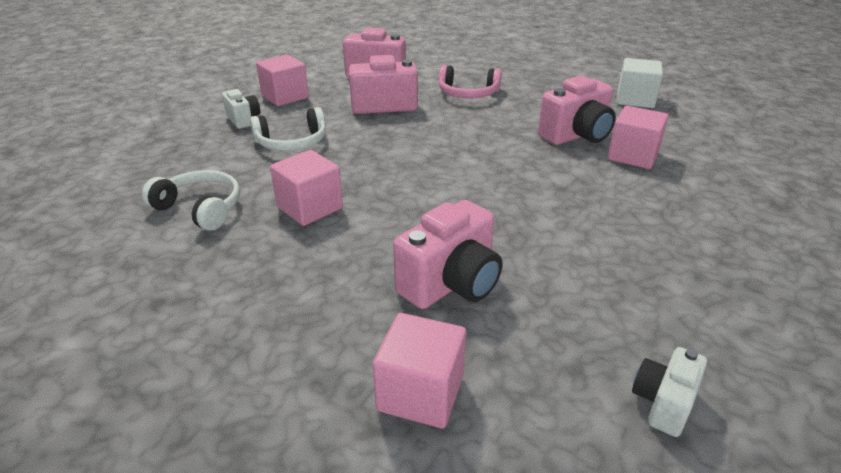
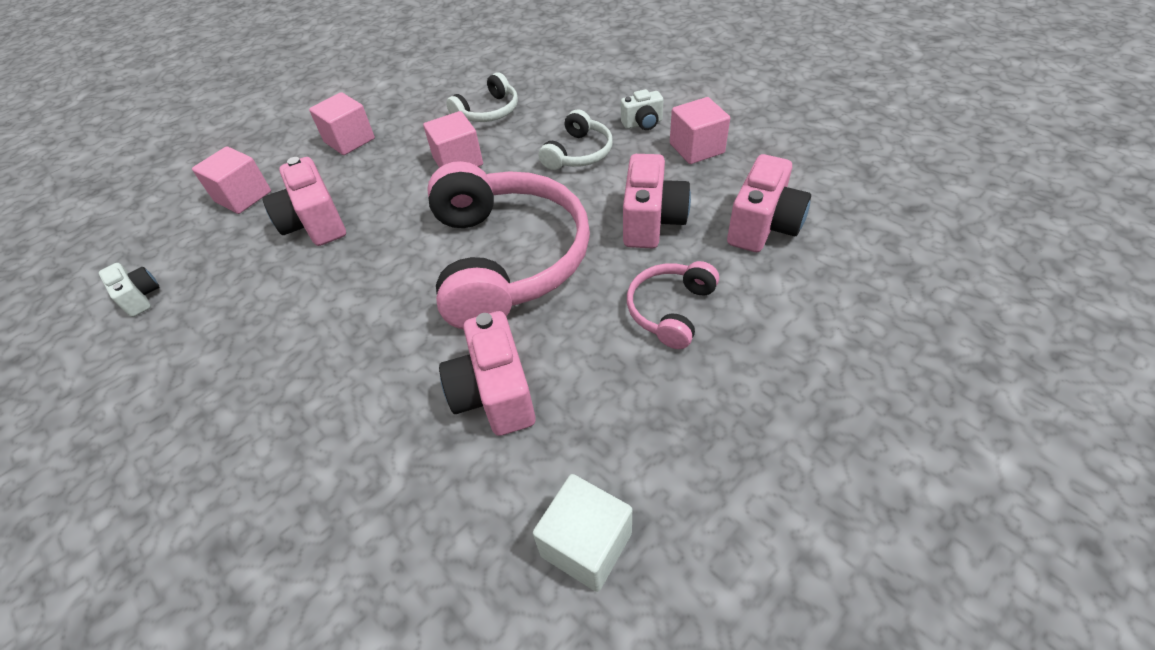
camera: 110 degrees right, 15 degrees up
(292, 143) = (579, 153): white headphones -> white headphones turned 150 degrees counterclockwise
(449, 153) = (507, 258): none -> pink headphones
(633, 156) = (413, 437): pink cube -> pink cube (349, 140)

